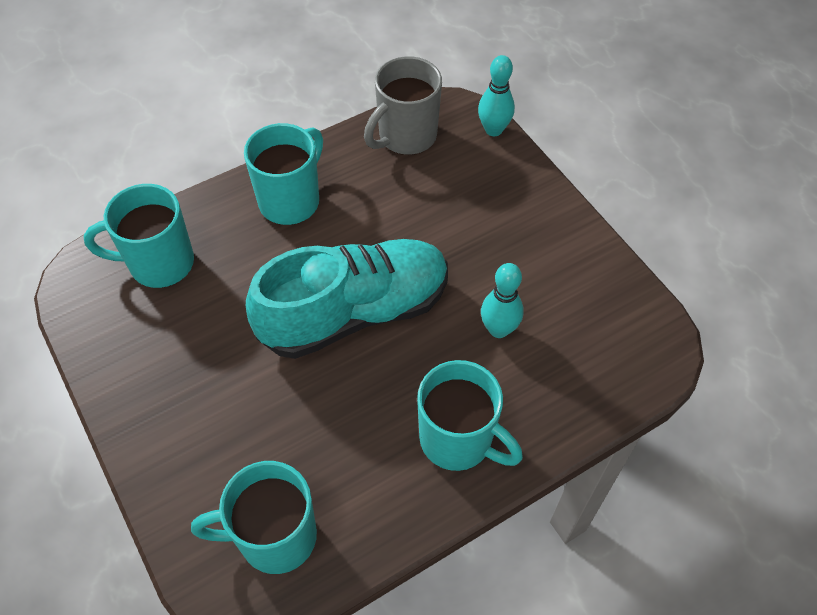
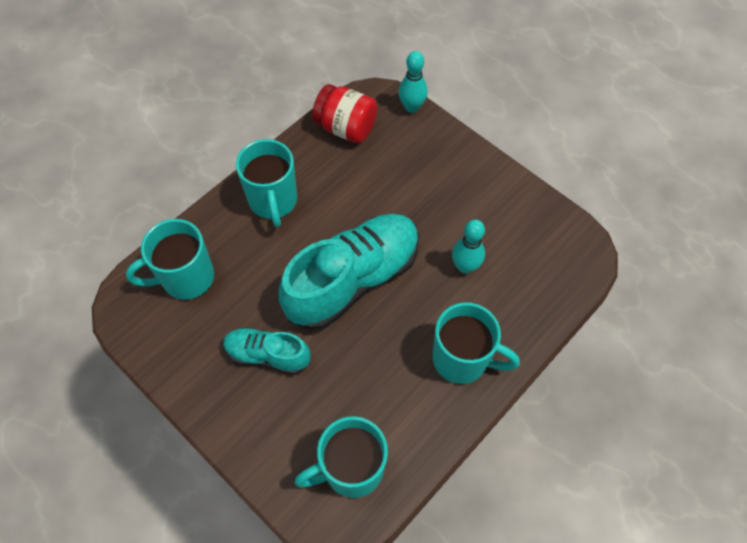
camera: 15 degrees left, 5 degrees up
(222, 375) = (268, 355): none -> turquoise shoe
(291, 200) = (273, 201): turquoise mug -> turquoise mug turned 150 degrees clockwise
(406, 137) = (346, 128): grey mug -> red jar

